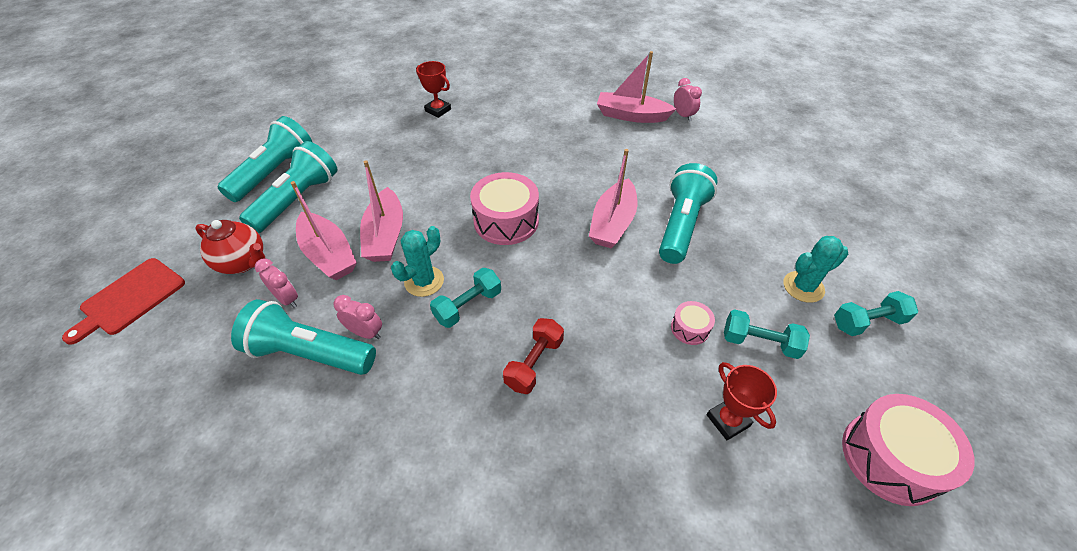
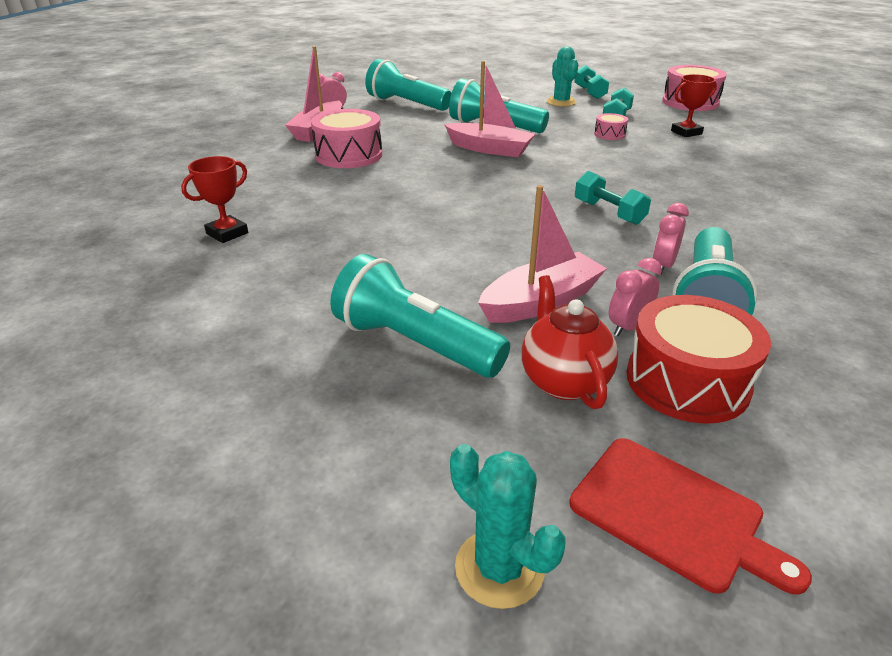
camera: 85 degrees left, 15 degrees down
(222, 322) = (687, 381): none -> red drum
(243, 262) = (563, 381): red teapot -> red teapot turned 45 degrees counterclockwise
(275, 172) = (327, 381): turquoise flashlight -> turquoise flashlight (406, 104)
(386, 235) = (503, 262): pink boat -> none
(424, 281) = (579, 235): turquoise cactus -> turquoise cactus (499, 568)
(506, 221) = (482, 193): pink drum -> pink drum (349, 155)
(534, 363) = (666, 186): red dumbbell -> none

